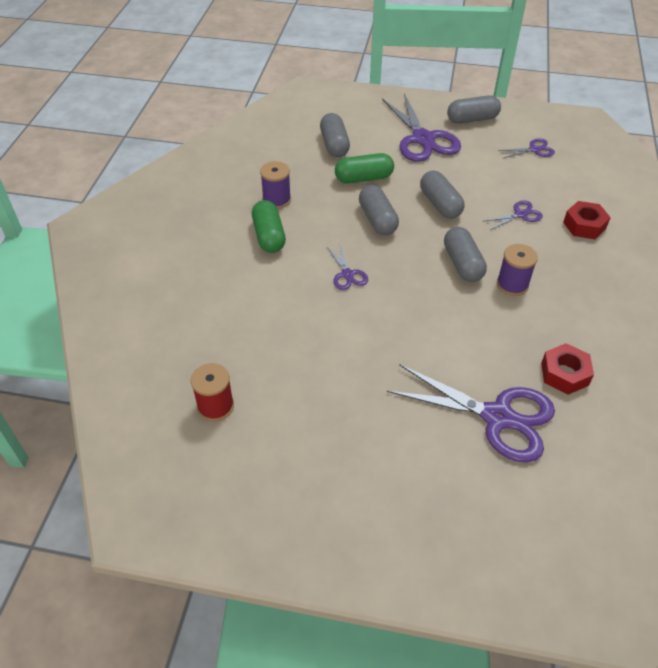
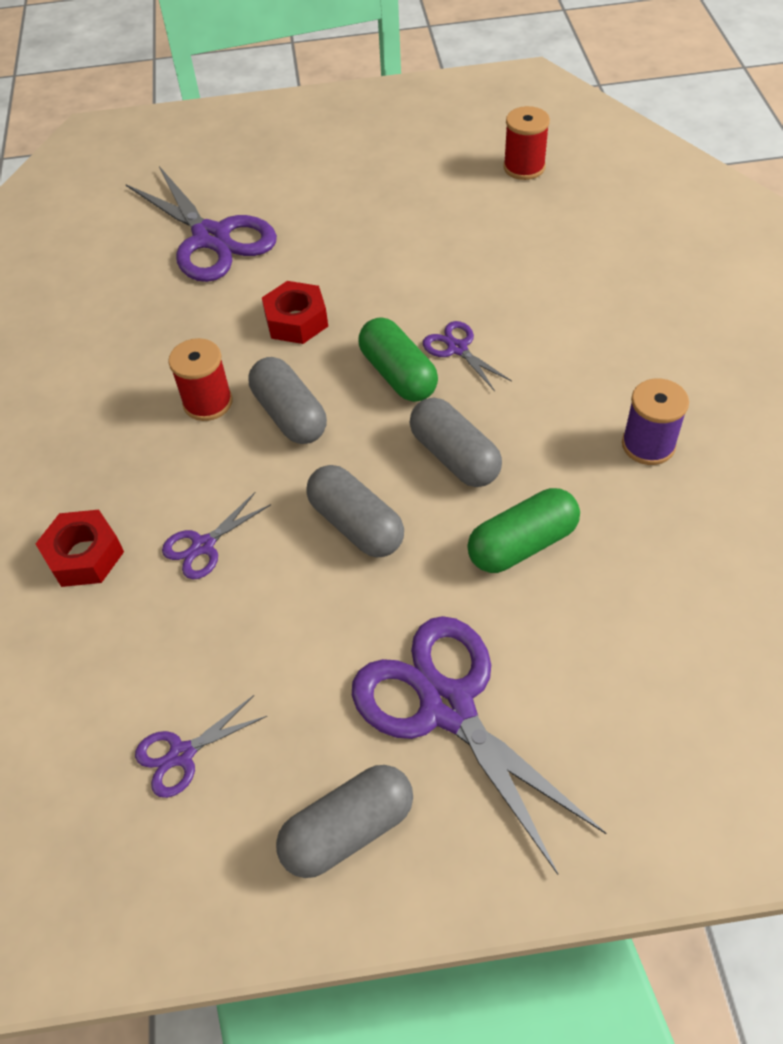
camera: 165 degrees right, 5 degrees up
(269, 236) = (611, 374): green capsule -> green capsule (398, 374)
(334, 145) = (629, 621): grey capsule -> none
(497, 417) = (212, 238): purple scissors -> purple scissors turned 135 degrees counterclockwise
(512, 284) = (208, 402): purple spool -> red spool
(564, 374) = (132, 302): red nut -> red nut (296, 321)

